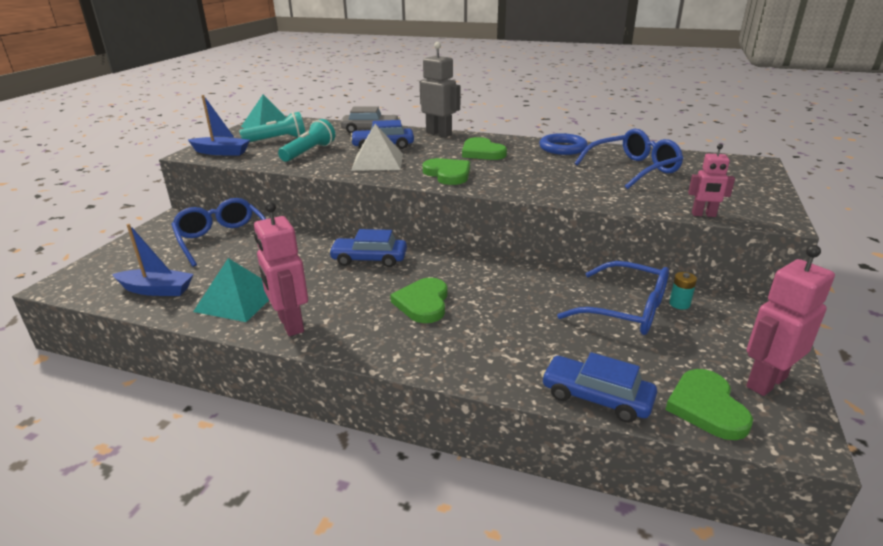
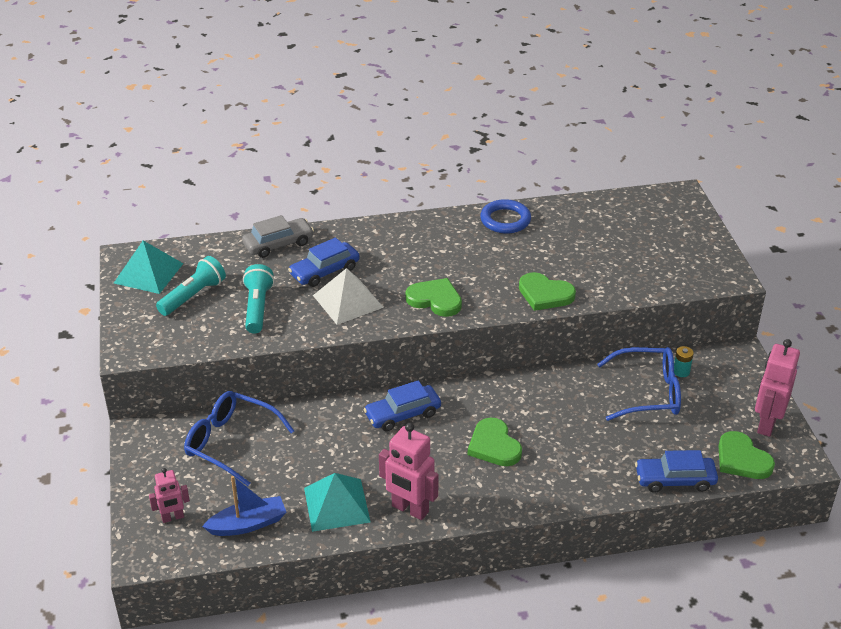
camera: 30 degrees left, 10 degrees up
(221, 152) = (159, 340): blue boat -> none
(439, 133) = (361, 229): grey robot -> none
(482, 152) = (435, 252): green heart -> green heart (545, 294)
(633, 169) = (590, 238): blue glasses -> none
(703, 215) = (679, 289): pink robot -> pink robot (173, 517)

